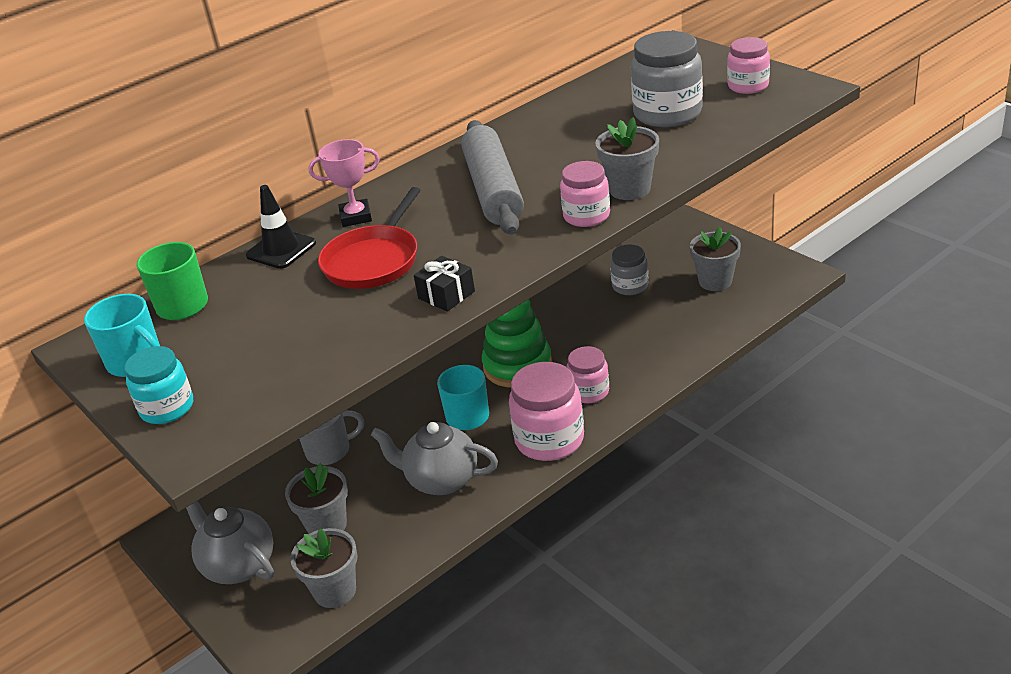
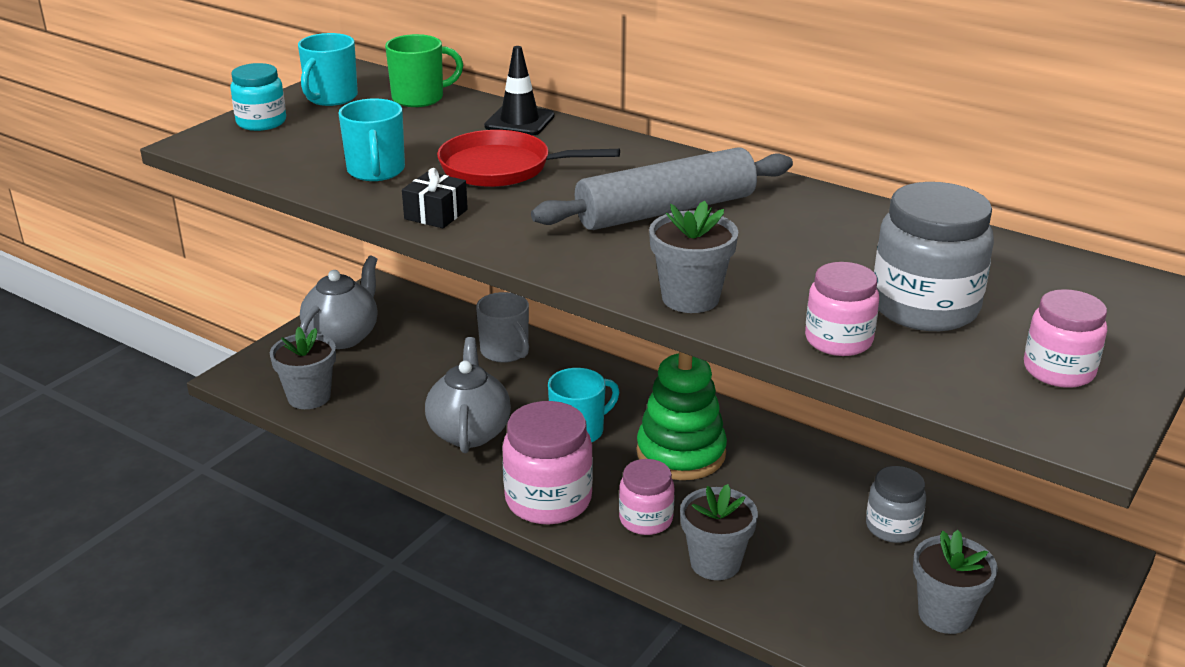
camera: 70 degrees right, 5 degrees down
(327, 525) = (396, 373): grey flower pot -> grey flower pot (715, 563)
(339, 328) = (376, 171): none -> turquoise mug
(356, 217) = (589, 145): pink trophy -> none
(586, 216) = (615, 275): pink jar -> pink jar (838, 340)

